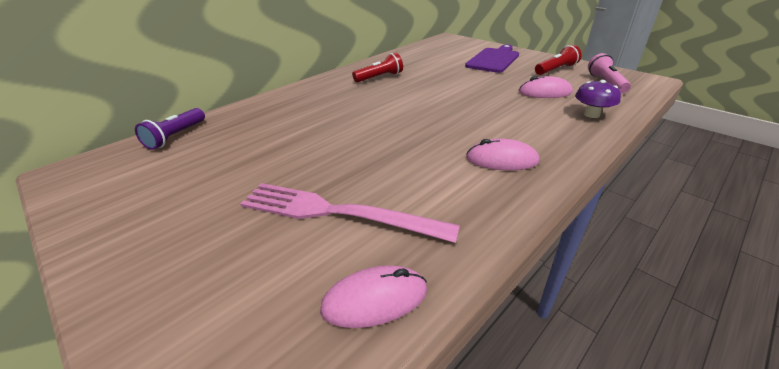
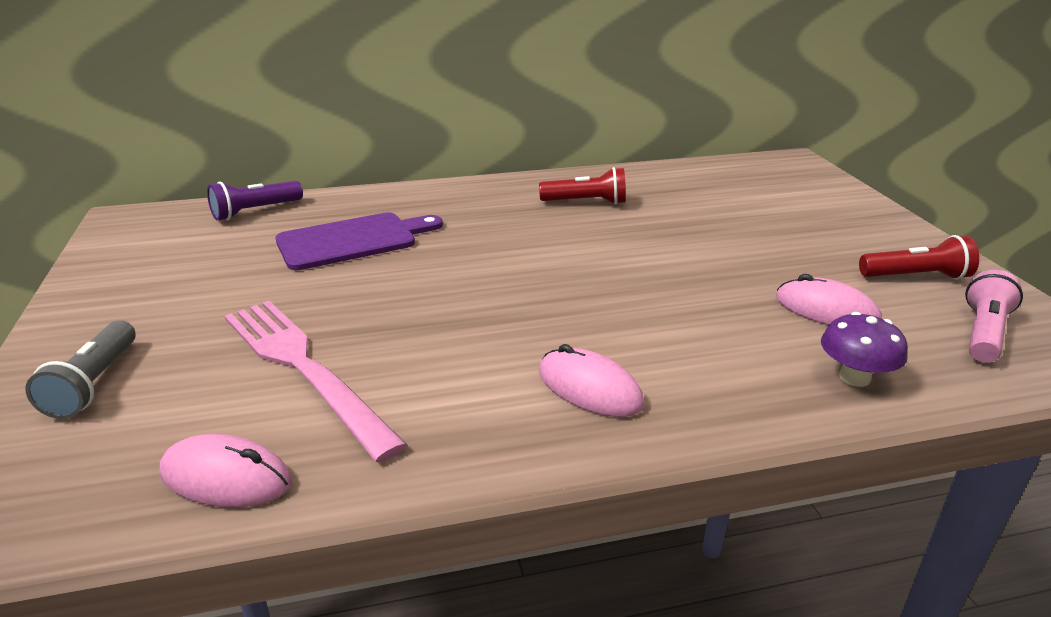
camera: 30 degrees right, 5 degrees down
(187, 290) = (94, 384): none -> grey flashlight
(494, 59) = (821, 223): purple cutting board -> purple cutting board (353, 240)

